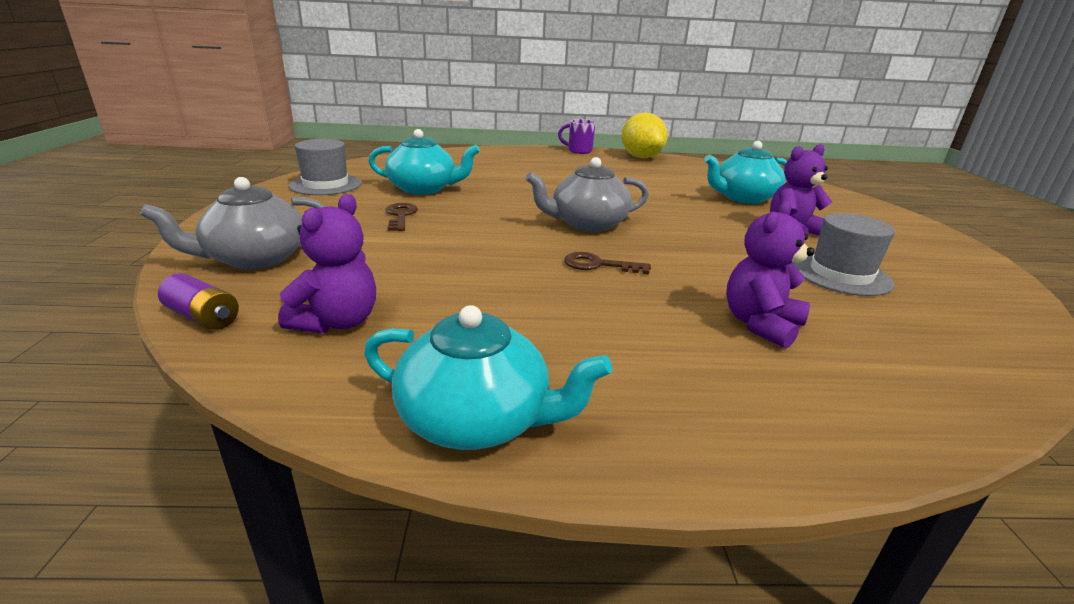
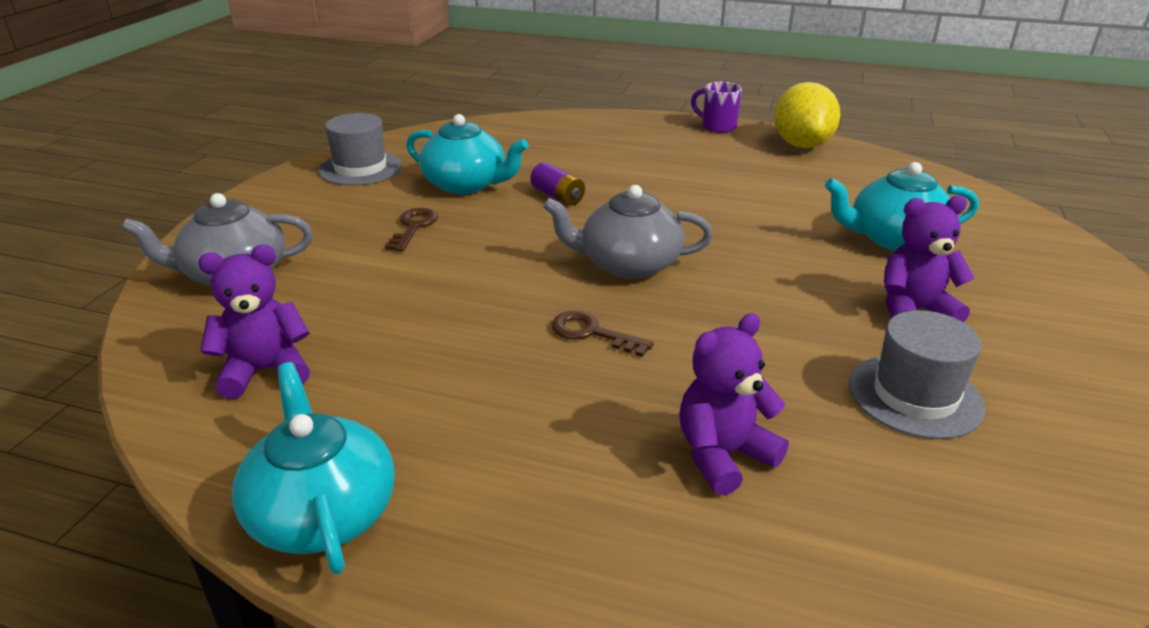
camera: 20 degrees right, 5 degrees up
(203, 317) = (154, 345): purple battery -> purple battery (558, 196)
(337, 322) = (265, 371): purple teddy bear -> purple teddy bear turned 150 degrees counterclockwise
(477, 419) = (322, 512): turquoise teapot -> turquoise teapot turned 150 degrees counterclockwise

